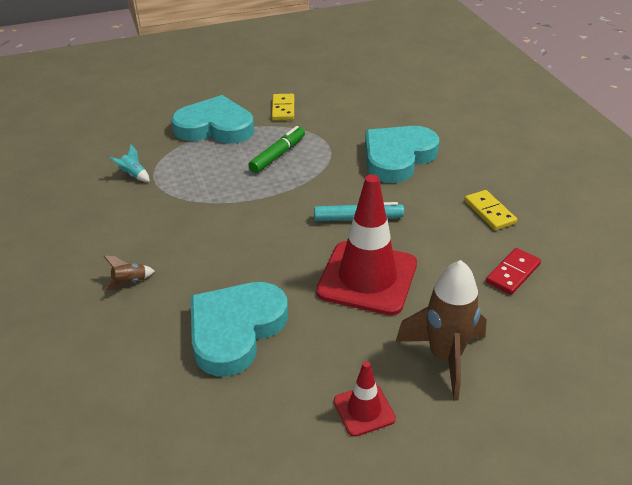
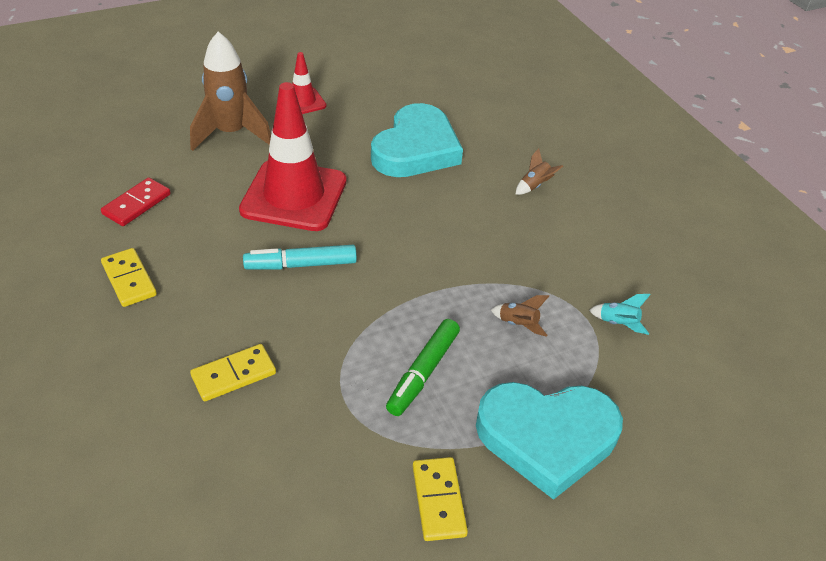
camera: 170 degrees right, 5 degrees up
(204, 177) = (518, 324): none -> brown rocket
(397, 157) = (234, 375): turquoise heart -> yellow domino

